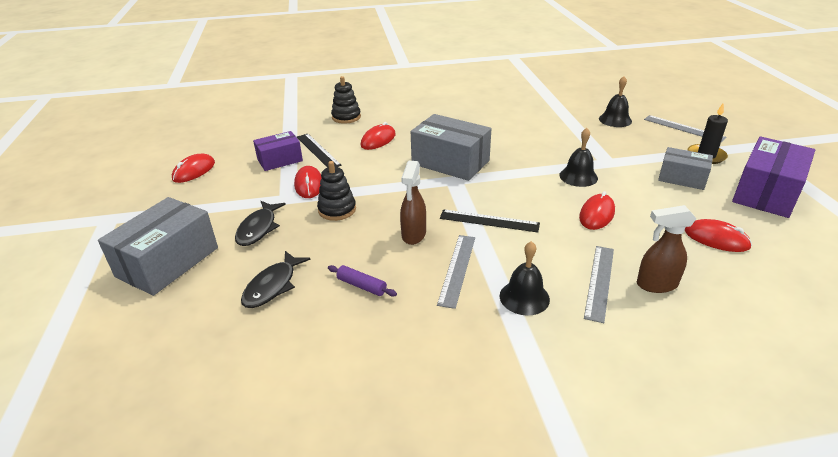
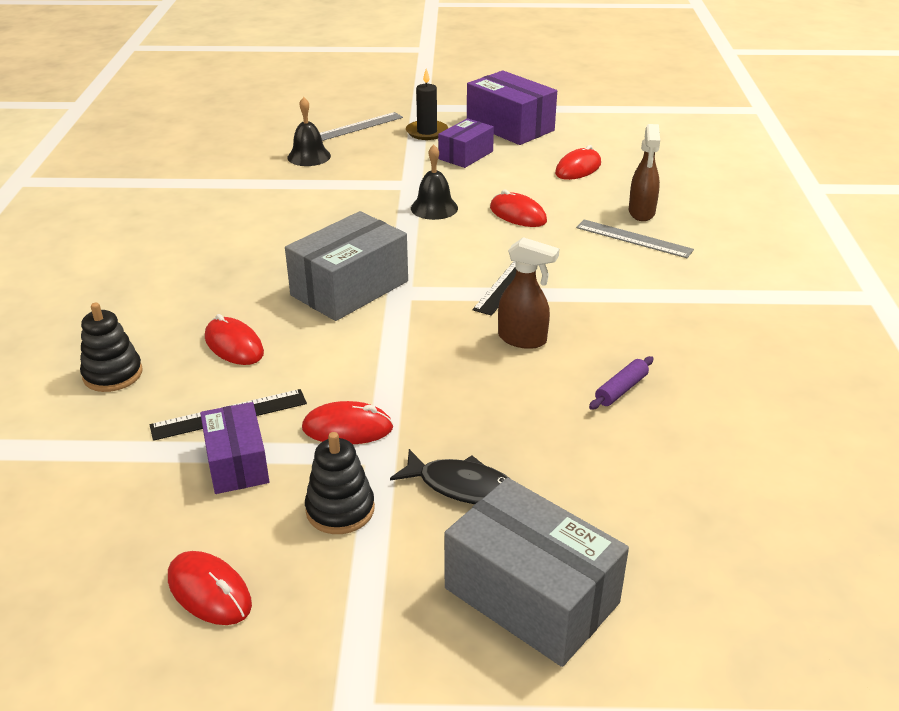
camera: 80 degrees left, 0 degrees up
(273, 286) = (611, 468): black fish -> none
(337, 210) = (437, 401): black stacking toy -> black stacking toy (340, 509)
(457, 269) = (600, 316): grey ruler -> none
(524, 297) = (653, 283): black bell -> none
(682, 178) = (465, 155): grey box -> purple box

